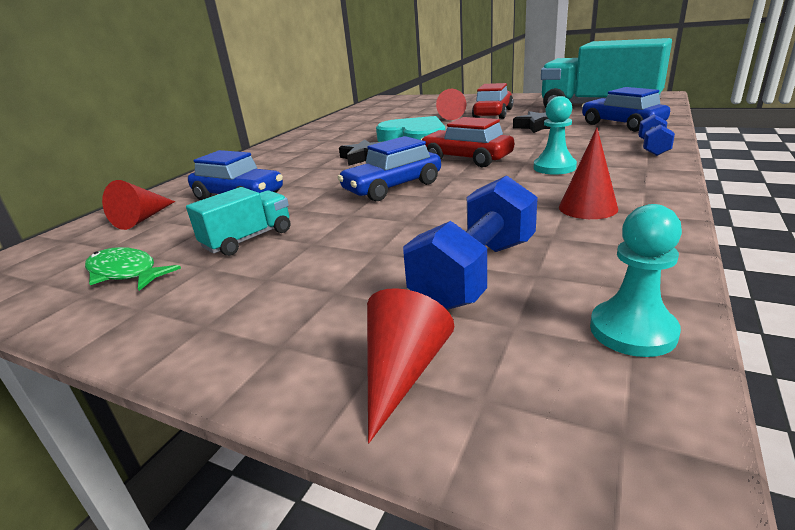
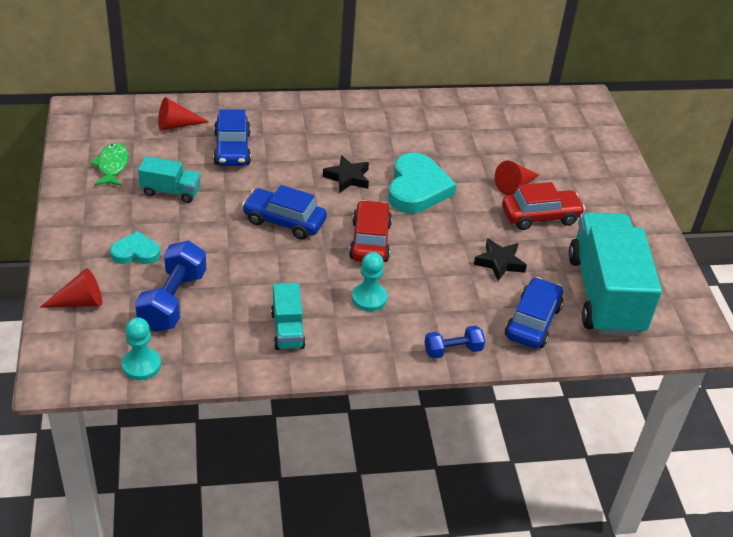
camera: 50 degrees right, 15 degrees up
(334, 285) = (136, 252): none -> turquoise heart
(476, 273) = (173, 301): blue dumbbell -> blue dumbbell turned 75 degrees counterclockwise
(588, 208) = (287, 330): red cone -> turquoise truck

